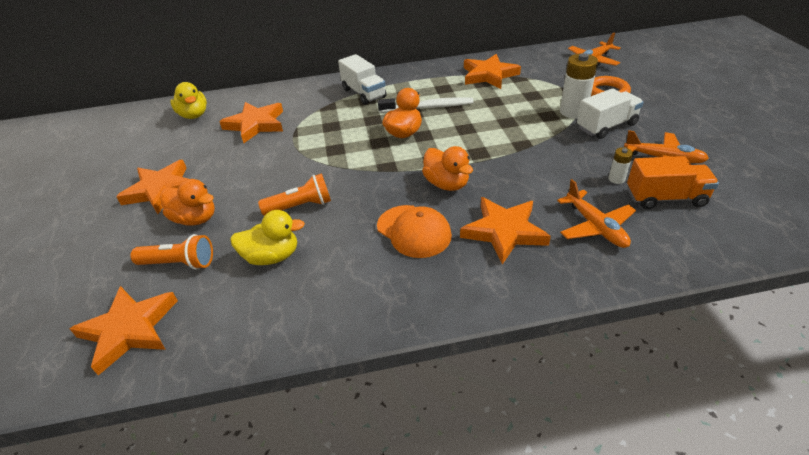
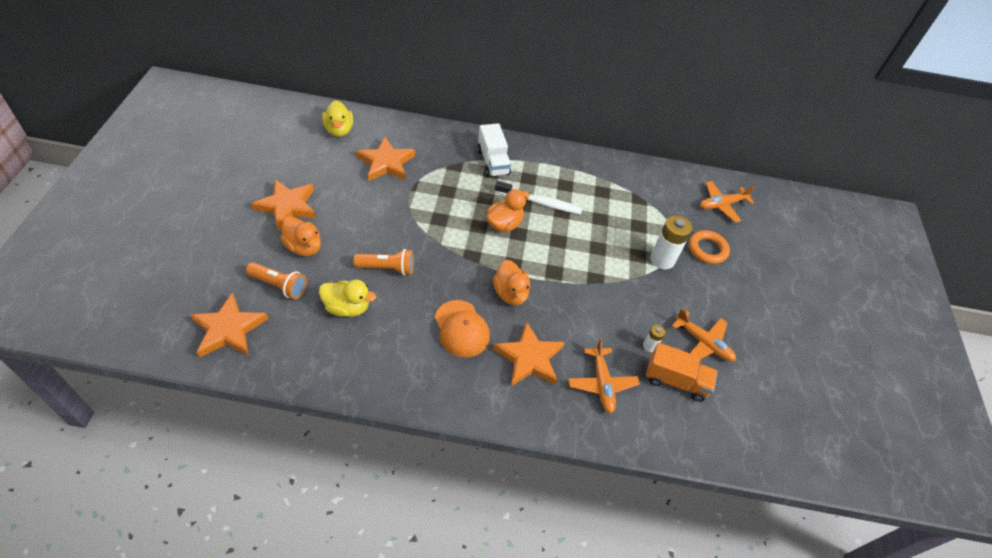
camera: 10 degrees right, 10 degrees up
(489, 75) = (615, 184): orange star -> none
(606, 126) = (679, 288): white truck -> none

